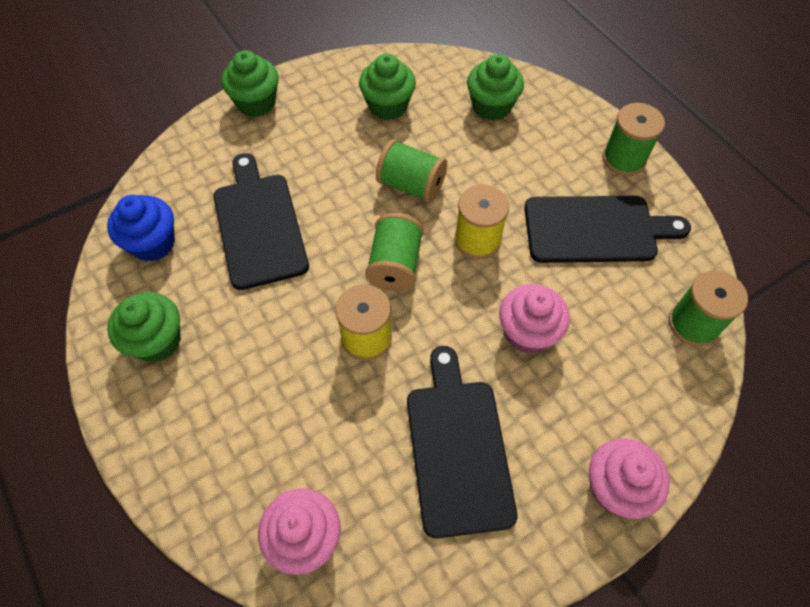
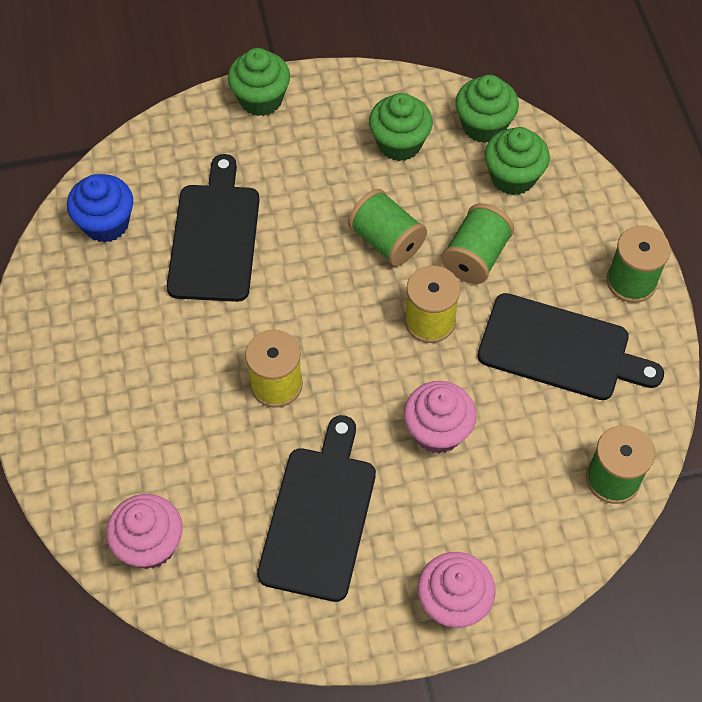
camera: 20 degrees right, 0 degrees up
(157, 341) = (79, 322): green cupcake -> green cupcake (483, 126)
(395, 265) = (334, 320): green spool -> green spool (475, 257)

